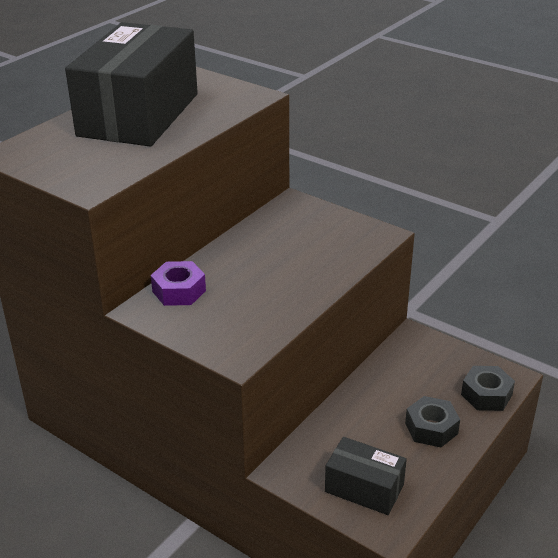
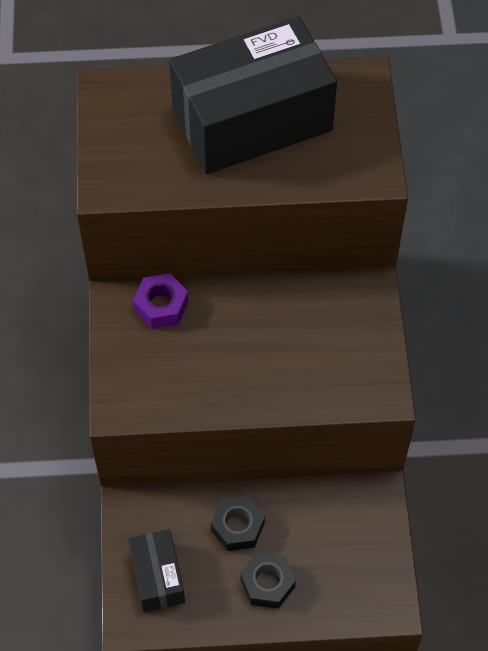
camera: 50 degrees right, 25 degrees up
(486, 395) = (349, 602): black nut -> black nut (237, 527)

